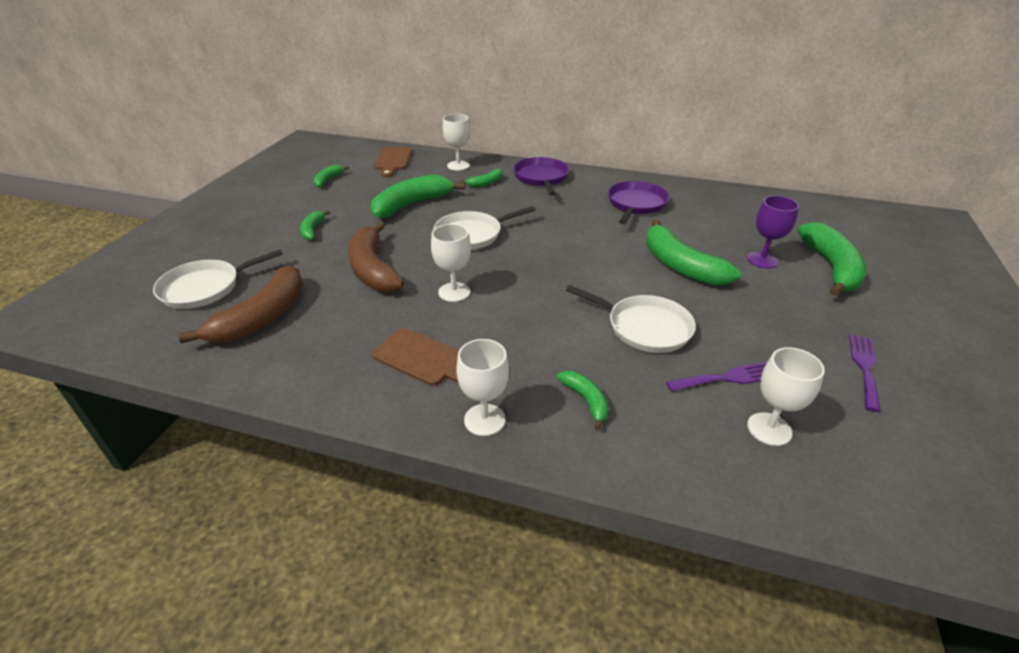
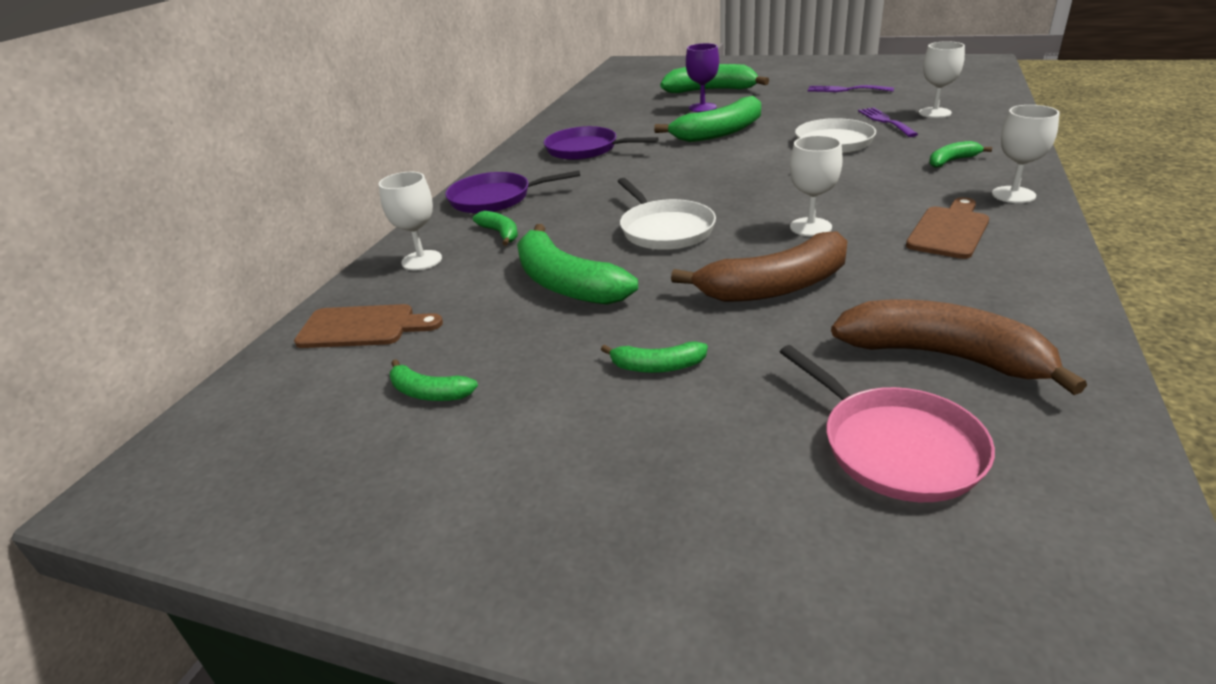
camera: 85 degrees left, 5 degrees down
(205, 288) = (895, 447): white pan -> pink pan

